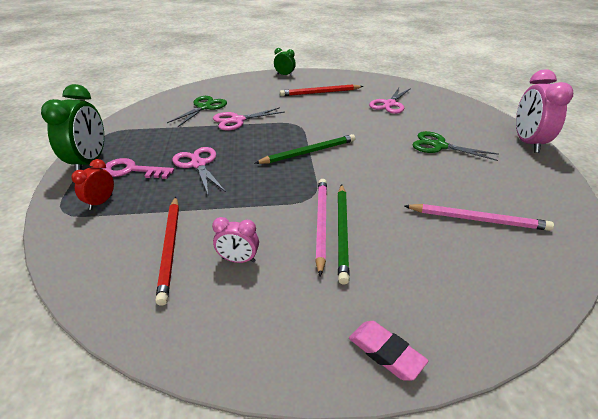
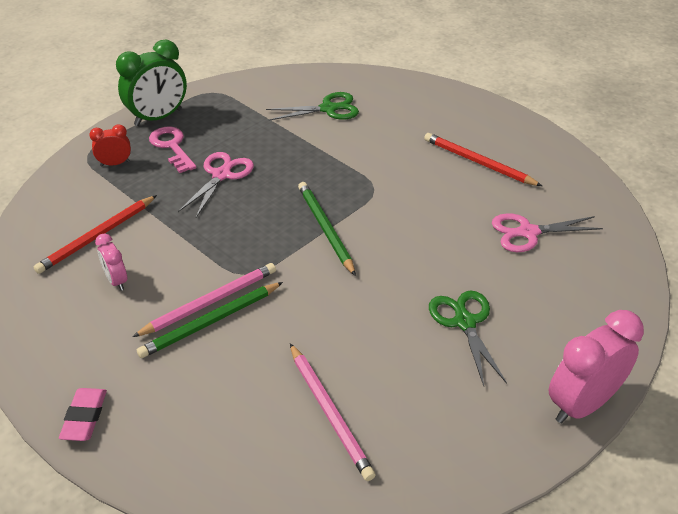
camera: 50 degrees right, 5 degrees up
(237, 120) = (330, 146): pink scissors -> none
(284, 75) = (488, 110): green clock -> none
(308, 152) = (325, 229): green pencil -> green pencil turned 135 degrees counterclockwise

